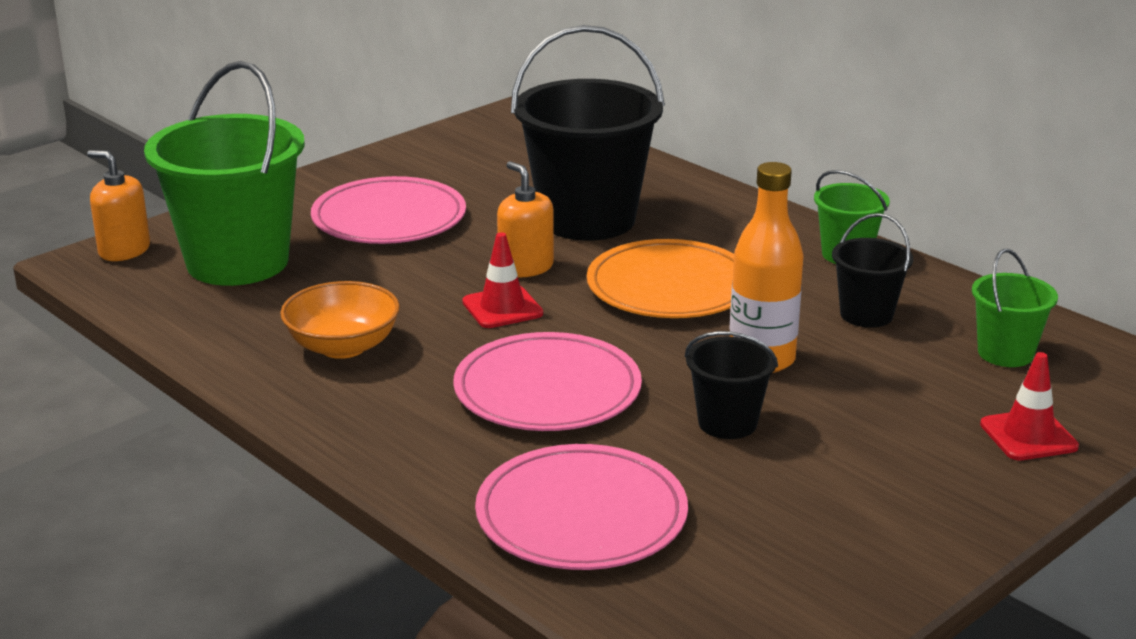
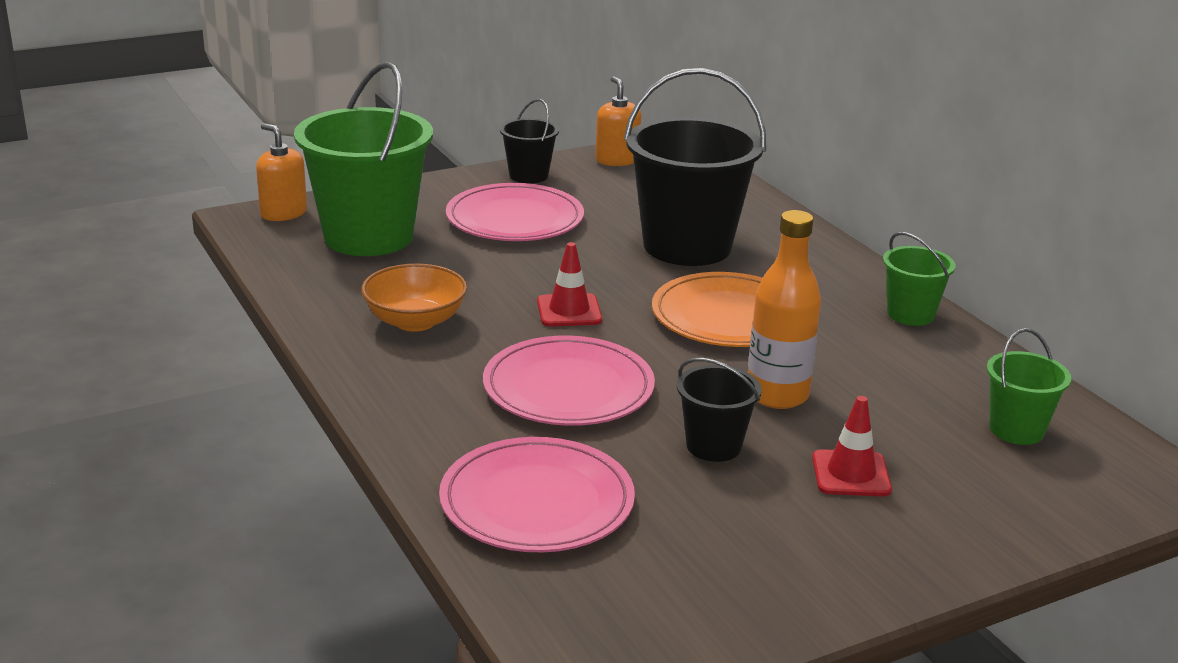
camera: 15 degrees right, 0 degrees up
(525, 267) = (609, 279): orange soap dispenser -> orange soap dispenser (617, 160)
(866, 315) = (899, 372): black bucket -> black bucket (528, 175)
(1028, 436) = (996, 510): red traffic cone -> red traffic cone (851, 474)

